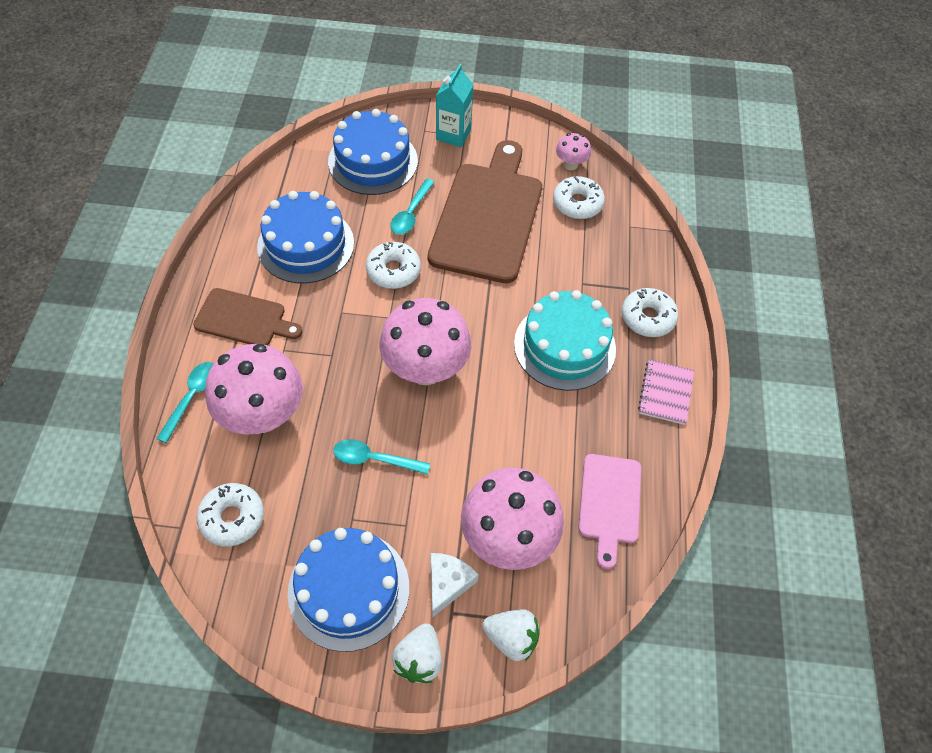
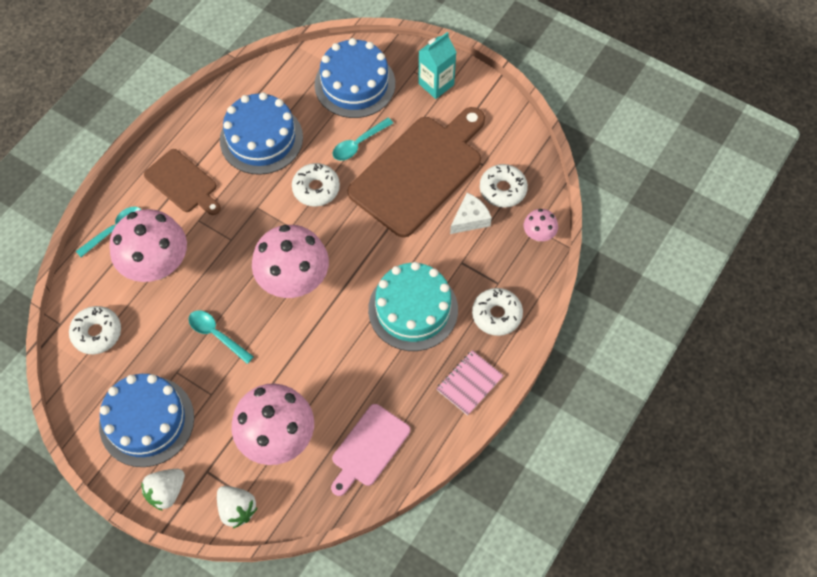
camera: 30 degrees right, 5 degrees up
(448, 584) = (216, 450): white cheese -> white cheese (470, 219)
(570, 164) = (520, 151): pink mushroom -> pink mushroom (538, 234)

